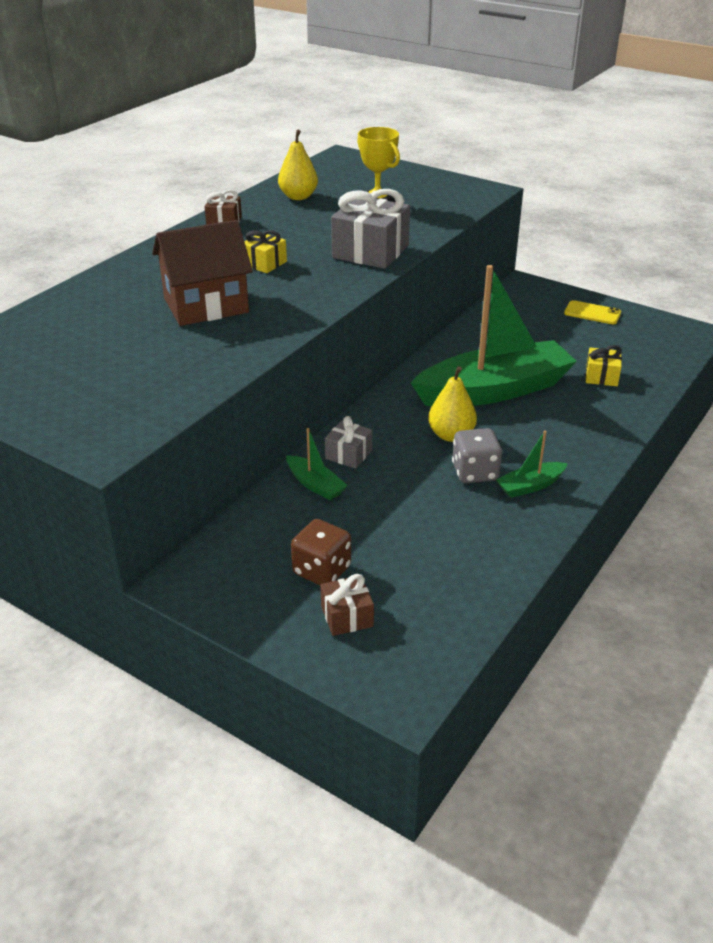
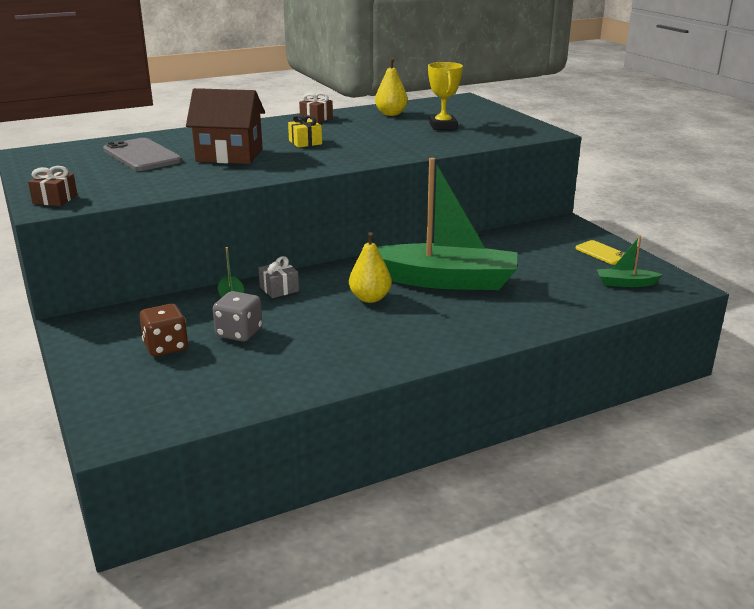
camera: 30 degrees right, 10 degrees down
(98, 334) = (142, 155): none -> grey phone
(347, 616) = (144, 377): brown gift -> brown gift (55, 199)
(370, 252) = (391, 149): grey gift -> none
(475, 472) = (355, 325): grey dice -> grey dice (239, 333)
(530, 486) = (387, 345): green boat -> green boat (625, 283)
(601, 376) = (550, 294): yellow gift -> none

